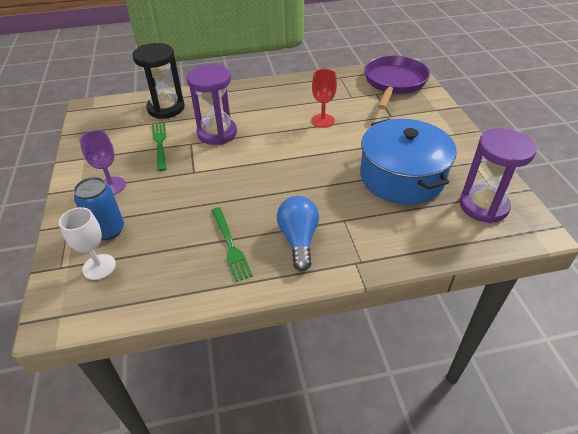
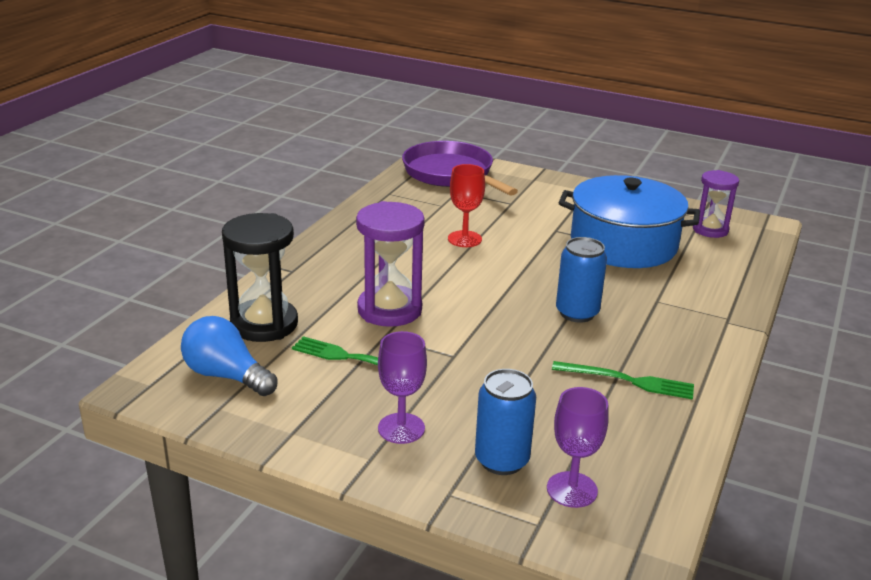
camera: 55 degrees left, 15 degrees down
(99, 267) = (572, 489): white goblet -> purple goblet
(287, 194) = (577, 313): none -> blue can
(298, 239) = (661, 337): blue light bulb -> blue light bulb (226, 376)
(483, 206) = (710, 230): purple hourglass -> purple hourglass, size x0.65

